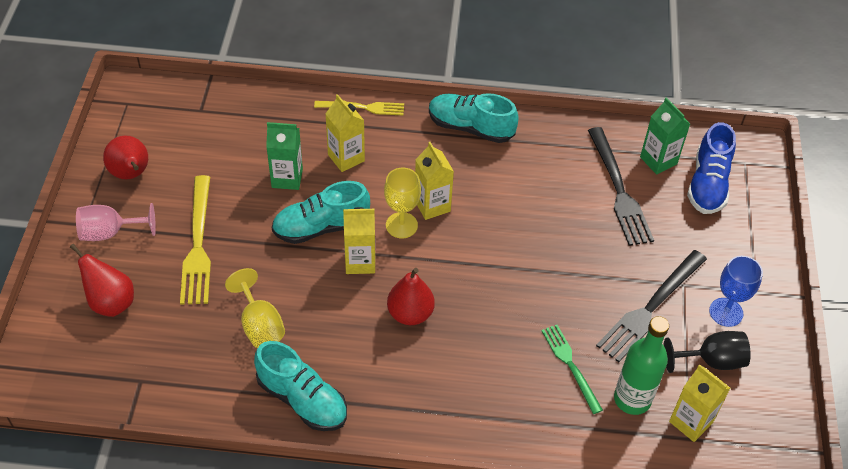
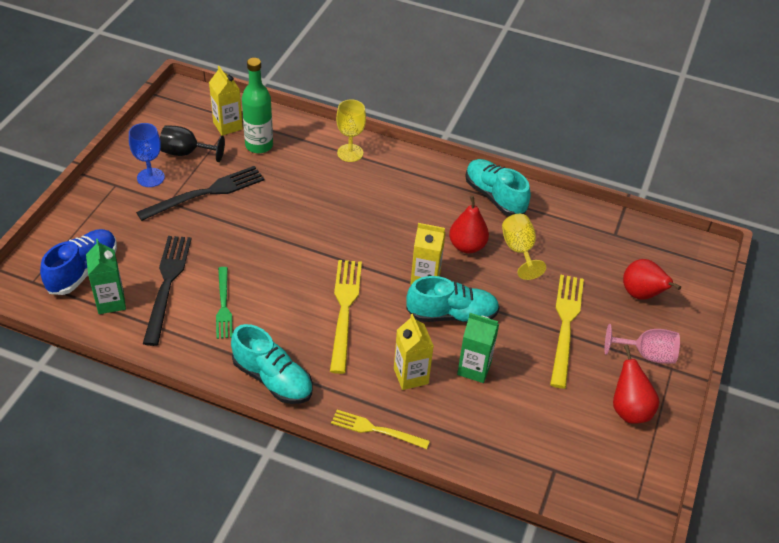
camera: 165 degrees left, 5 degrees down
(401, 225) = (379, 300): yellow goblet -> yellow goblet (350, 153)
(410, 314) = (396, 231): red pear -> red pear (467, 246)
(432, 205) = (344, 310): yellow carton -> yellow fork
(570, 365) = (290, 173): green fork -> green fork (223, 305)

